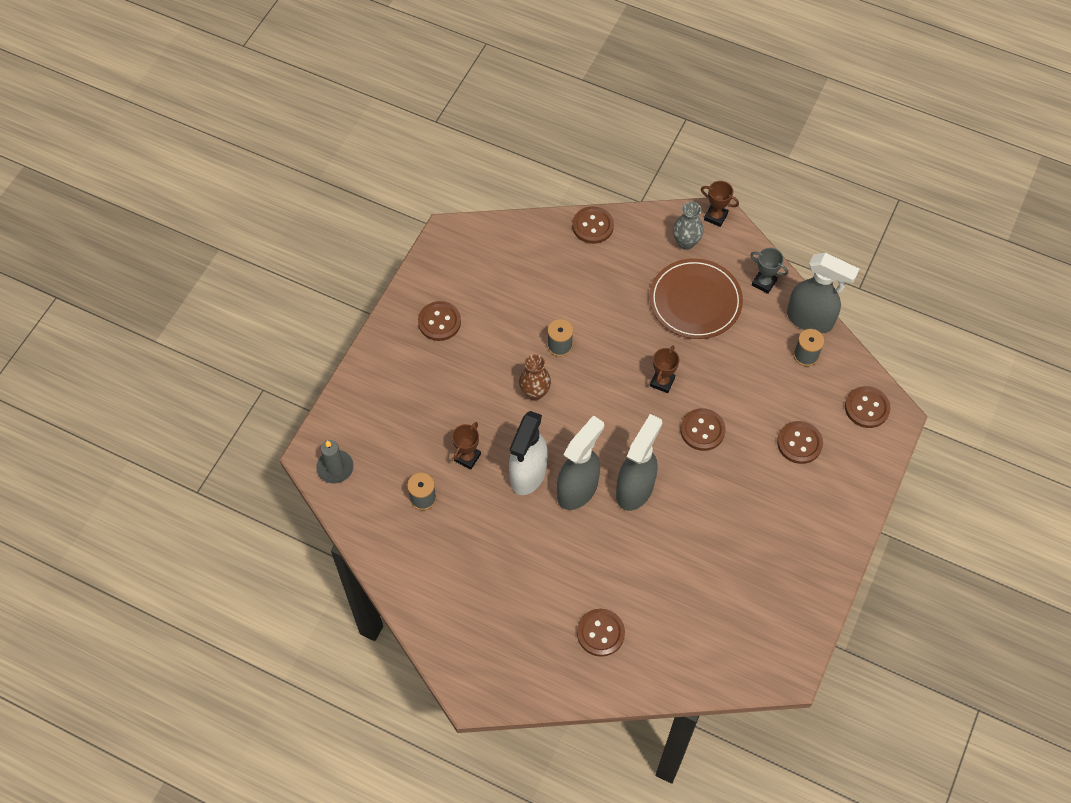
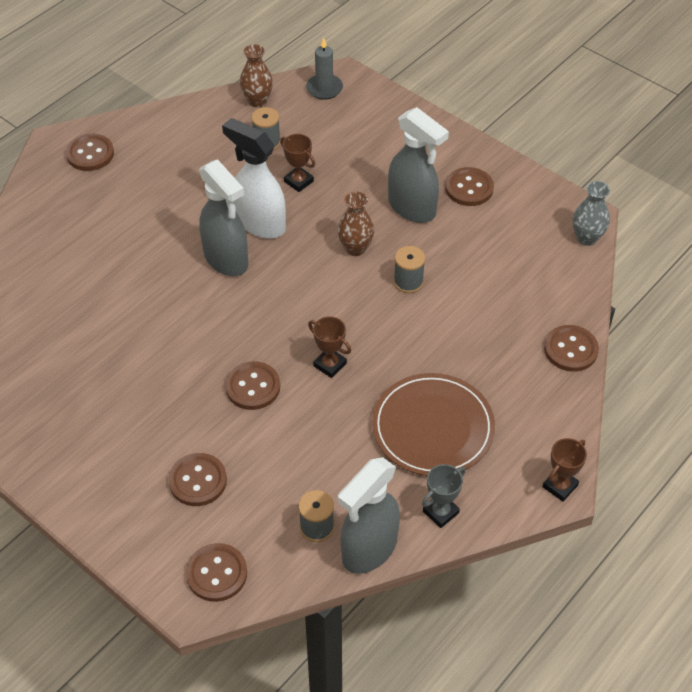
camera: 105 degrees right, 10 degrees down
(367, 523) = (257, 101): none -> brown vase
(600, 633) = (64, 243): brown button -> brown button (90, 154)
(635, 489) = (206, 307): grey spray bottle -> grey spray bottle (412, 208)
(686, 242) = (525, 441): grey vase -> grey vase (586, 238)

